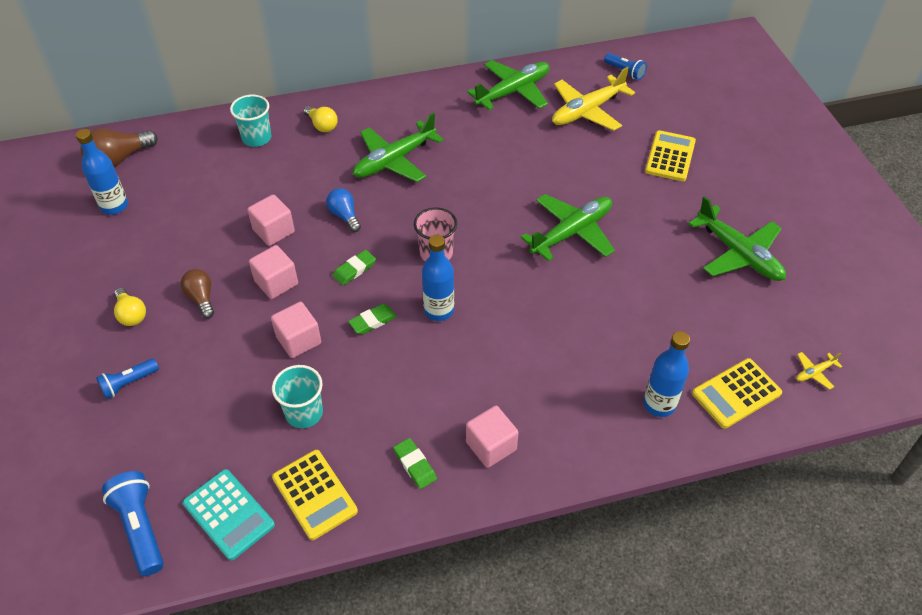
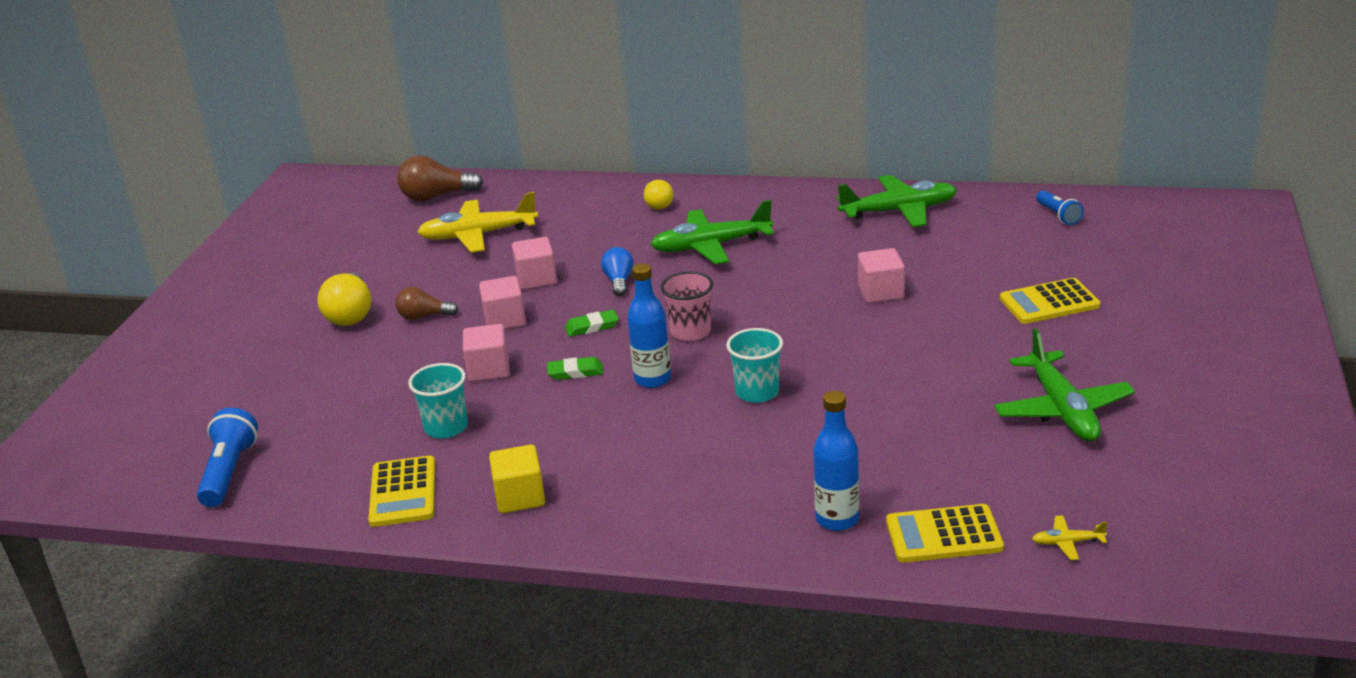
camera: 30 degrees right, 20 degrees down
(114, 206) = (402, 230): blue bottle -> none
(129, 383) = (306, 365): blue flashlight -> none
(131, 314) = (350, 314): yellow light bulb -> yellow light bulb, size x1.58
(201, 298) = (424, 316): brown light bulb -> brown light bulb turned 90 degrees counterclockwise
(229, 514) = (313, 485): turquoise calculator -> none
(257, 138) = (582, 203): turquoise cup -> turquoise cup (757, 392)
(415, 465) = (520, 497): green eraser -> yellow cube
(491, 446) = (612, 503): pink cube -> pink cube (881, 292)
(571, 233) = (862, 346): green plane -> none
(587, 111) = (977, 243): yellow plane -> yellow plane (478, 235)
(670, 156) = (1049, 302): yellow calculator -> yellow calculator turned 150 degrees counterclockwise

